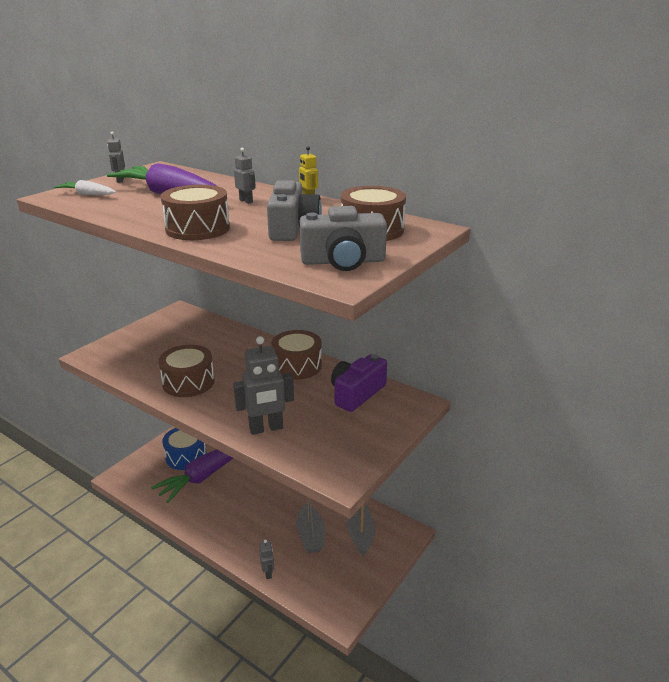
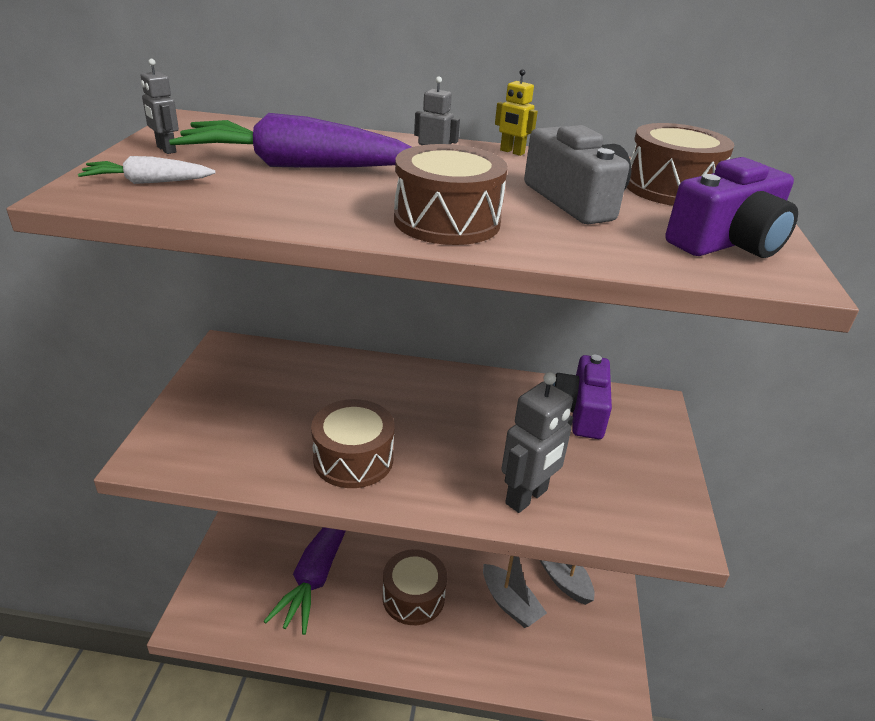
camera: 30 degrees left, 5 degrees up
(186, 456) = (270, 553): blue drum -> none
(268, 573) = (498, 676): grey robot -> none
(297, 366) = (473, 392): brown drum -> brown drum (413, 597)
(343, 261) = (727, 242): grey camera -> purple camera

